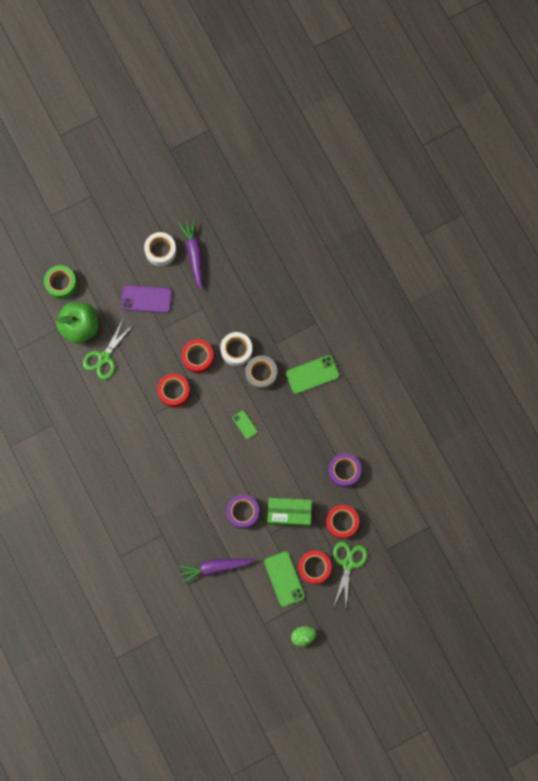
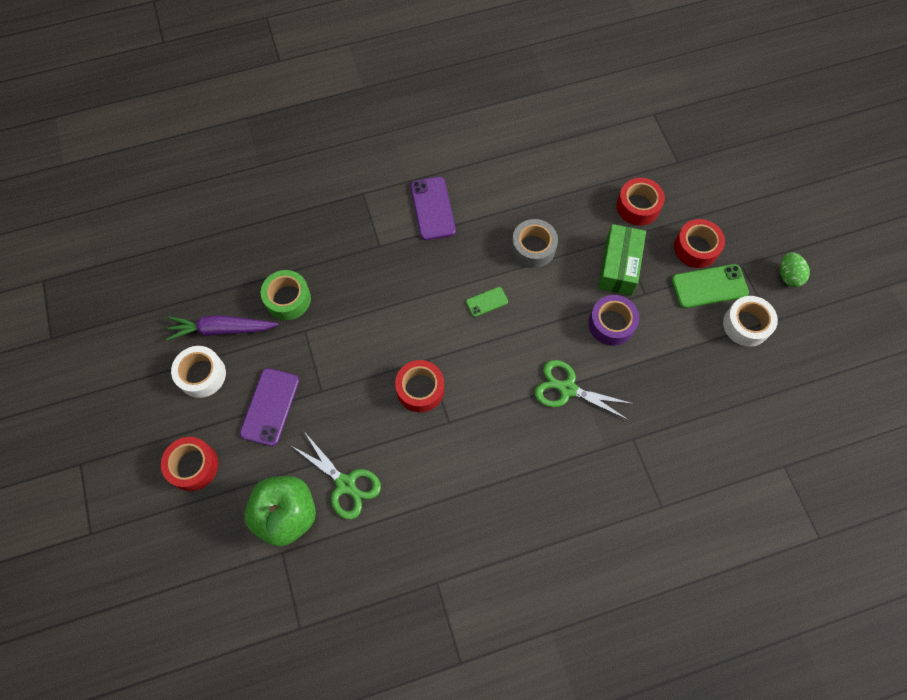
camera: 80 degrees left, 10 degrees down
(61, 284) = (208, 534): green tape -> green tape (288, 299)
(198, 357) = (376, 348): red tape -> red tape (193, 466)
(215, 567) = (687, 372): purple carrot -> none
(236, 350) = (378, 296): white tape -> white tape (746, 325)
(261, 373) = (418, 270): grey tape -> grey tape (533, 248)
(312, 374) = (432, 208): green phone -> purple phone
(344, 471) = (570, 193): purple tape -> none
(348, 563) = (693, 208): green scissors -> green scissors (567, 389)

